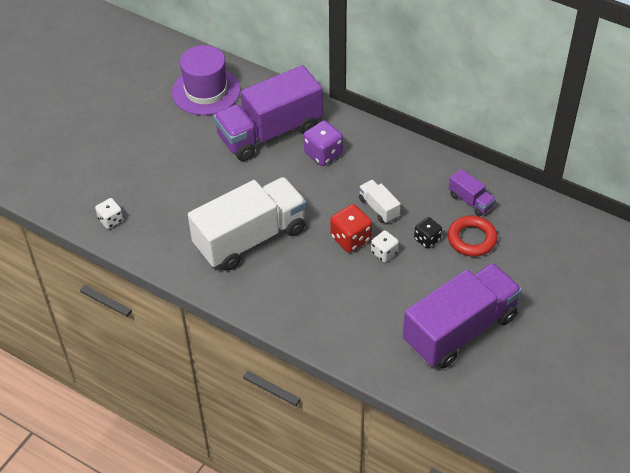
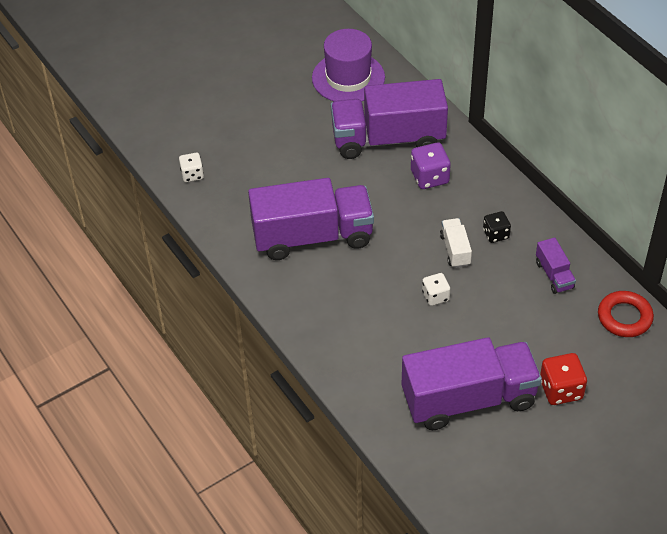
camera: 25 degrees right, 0 degrees up
(250, 238) = (312, 236): white truck -> purple truck
(350, 238) = (410, 270): red dice -> red dice (561, 390)
(427, 239) = (486, 298): black dice -> black dice (496, 234)
(471, 239) = (533, 314): red ring -> red ring (624, 317)

